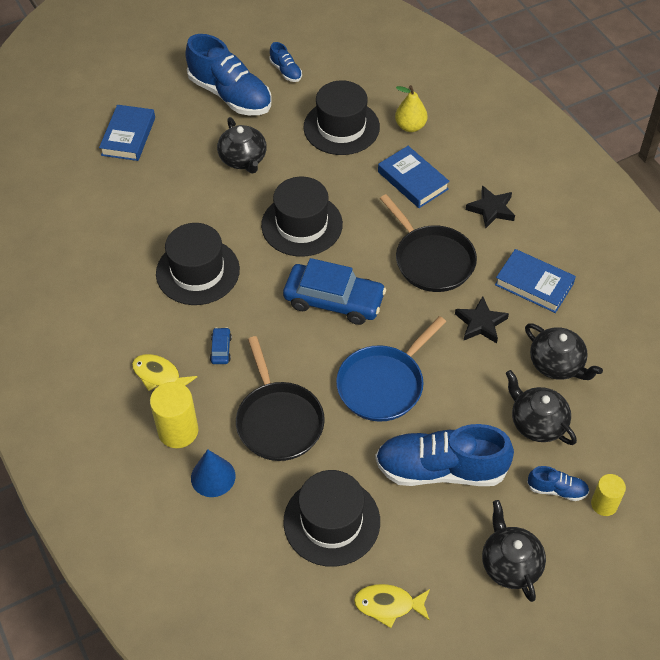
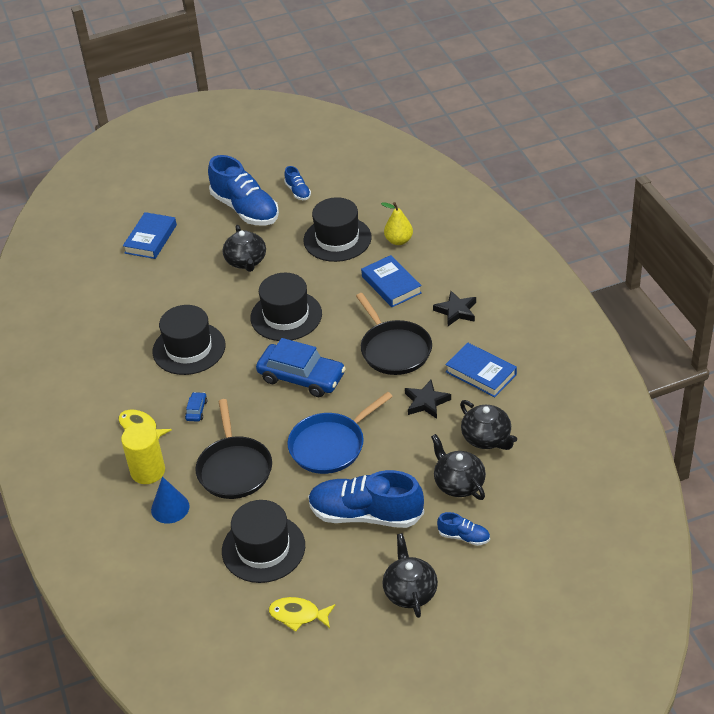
camera: 10 degrees right, 10 degrees down
(604, 504) = (503, 551): yellow cylinder -> none

